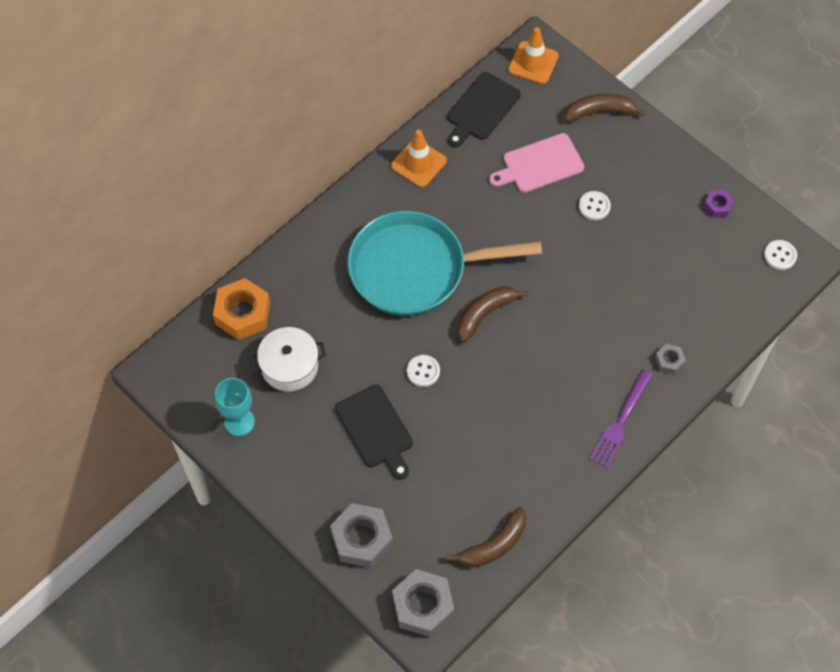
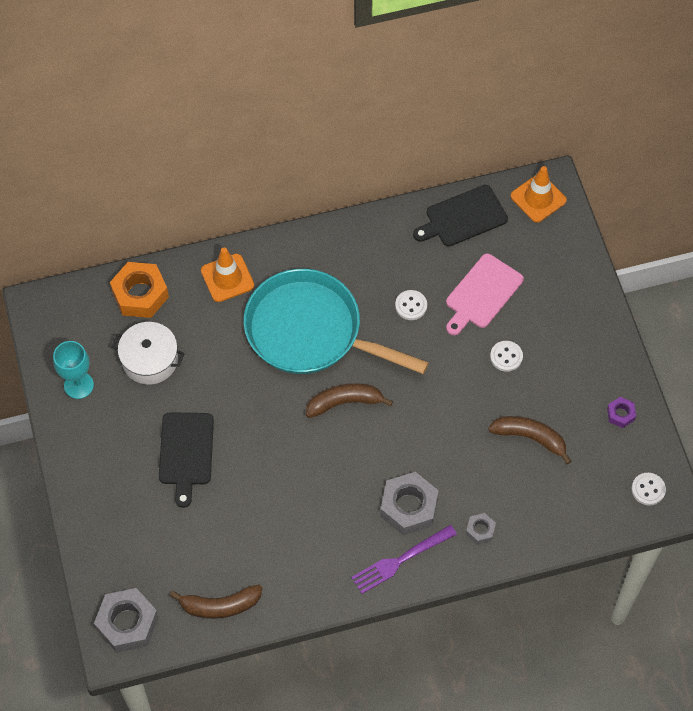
camera: 30 degrees right, 0 degrees up
(361, 539) = (114, 539): grey nut -> grey nut (408, 507)
(418, 163) = (375, 239): orange traffic cone -> orange traffic cone (227, 278)
(423, 371) = (258, 424): white button -> white button (411, 306)
(539, 164) = (482, 294): pink cutting board -> pink cutting board turned 60 degrees counterclockwise
(599, 112) = (569, 273): brown banana -> brown banana (530, 438)

